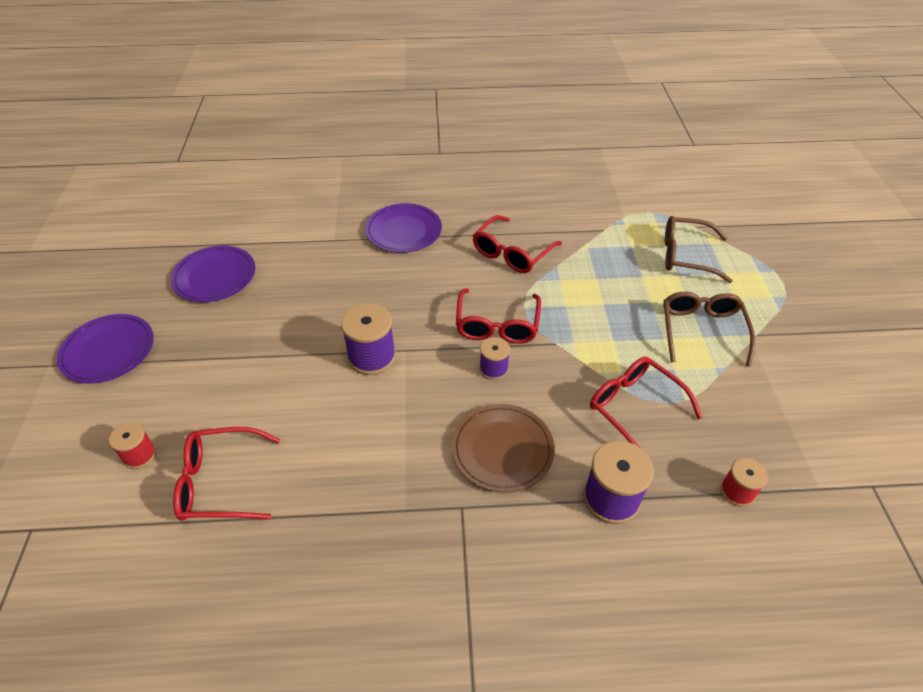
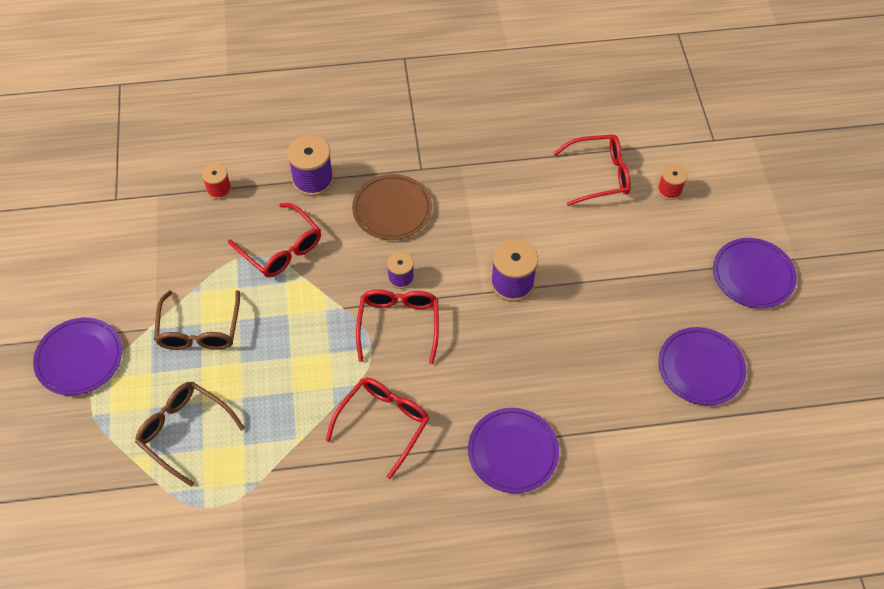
camera: 175 degrees right, 10 degrees up
(686, 256) = (184, 431): brown glasses -> brown glasses turned 150 degrees counterclockwise
(812, 313) = (79, 358): none -> purple plate

